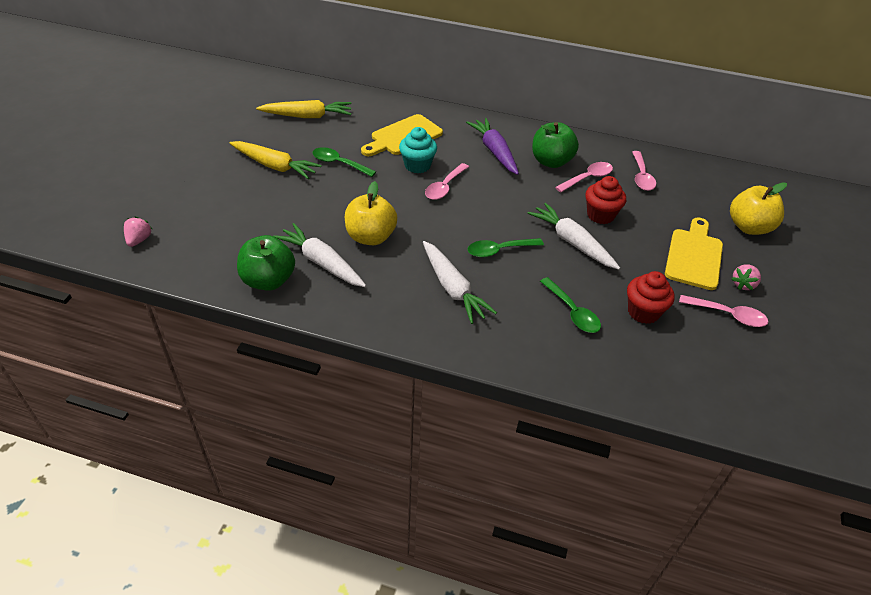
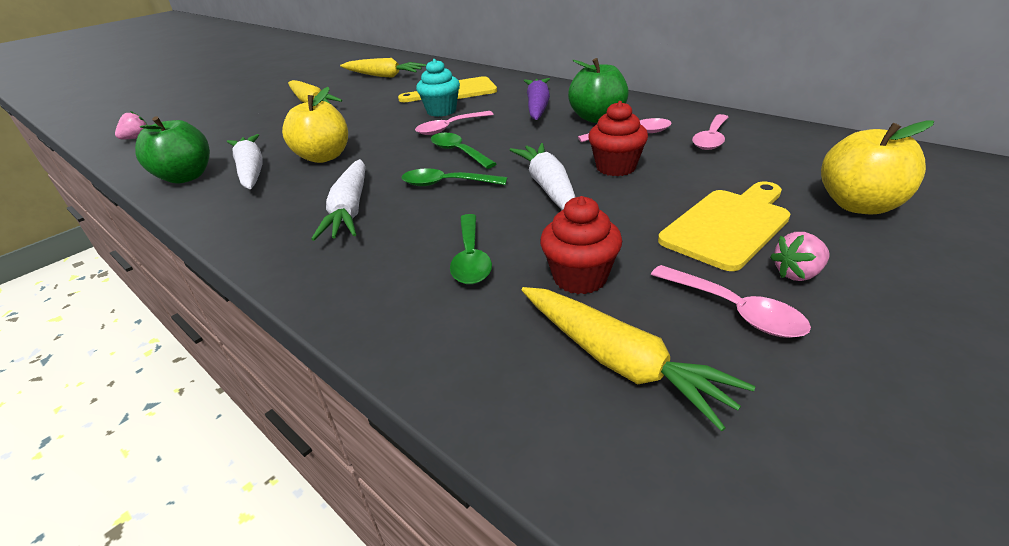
camera: 30 degrees right, 10 degrees down
(339, 163) = (368, 105): green spoon -> green spoon (458, 152)
(696, 358) = (619, 361): none -> yellow carrot

